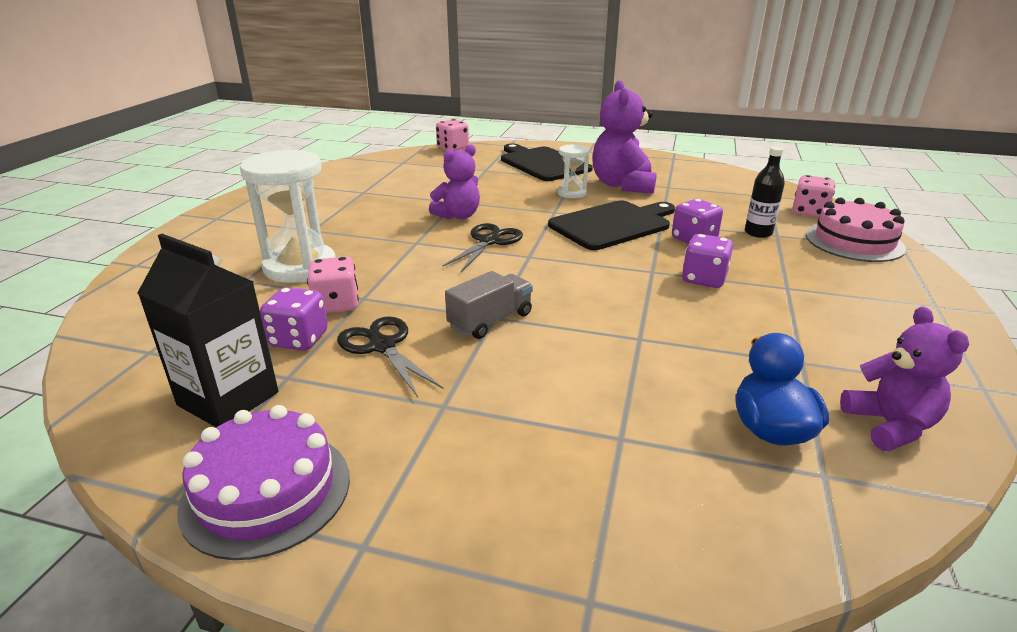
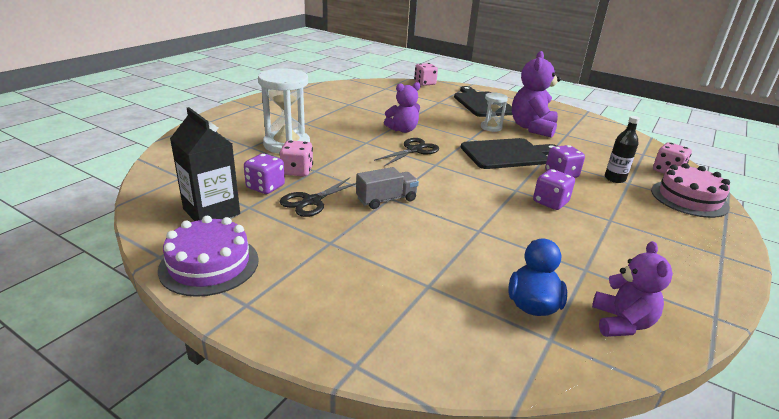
camera: 15 degrees right, 0 degrees up
(382, 346) = (312, 201): black scissors -> black scissors turned 120 degrees counterclockwise

